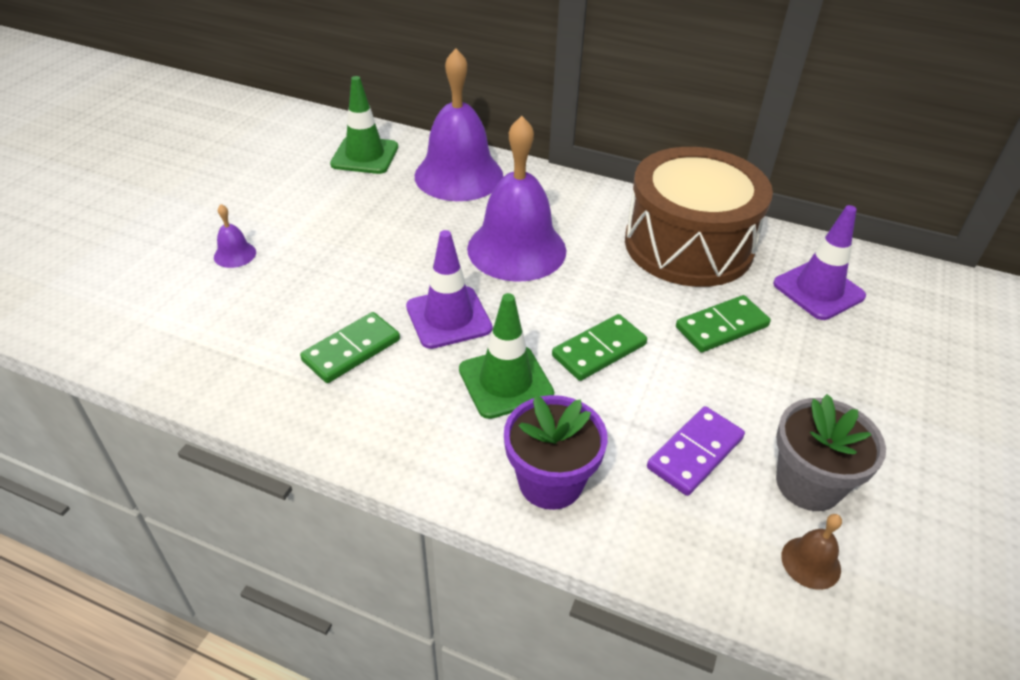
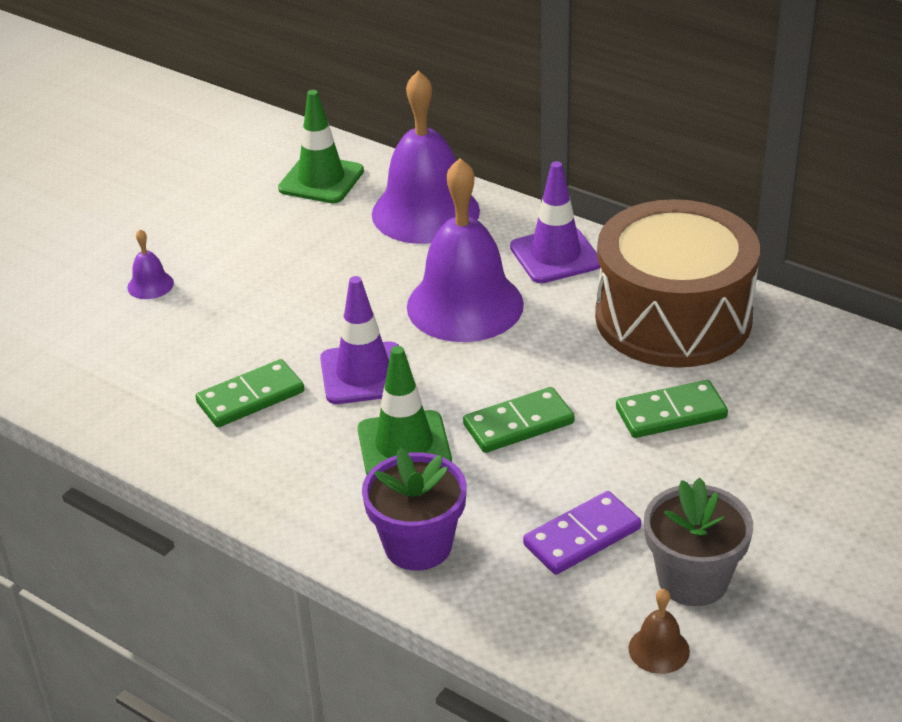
camera: 15 degrees right, 5 degrees down
(818, 290) = (809, 384): purple traffic cone -> purple traffic cone (555, 255)

